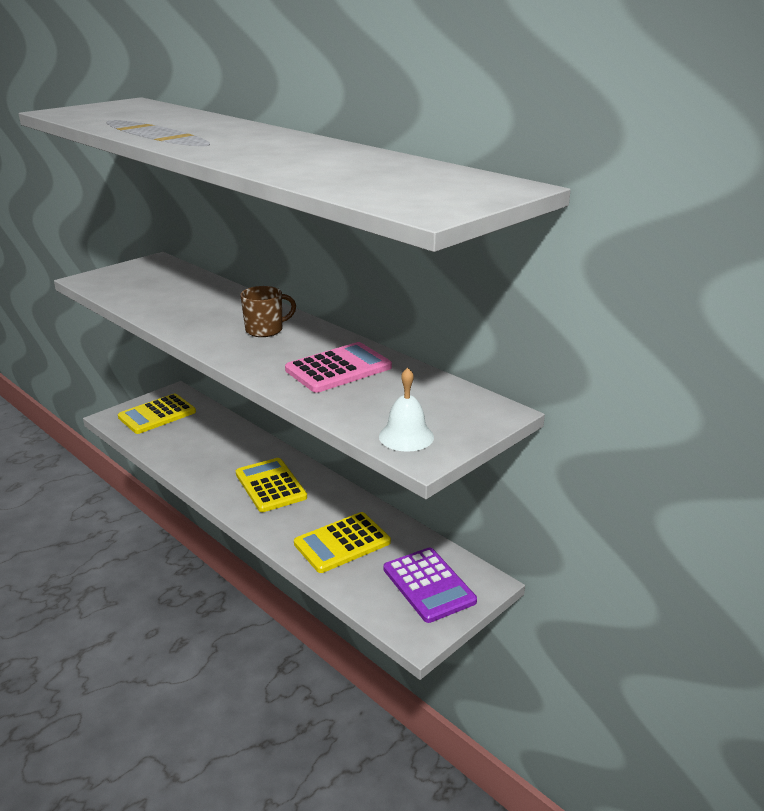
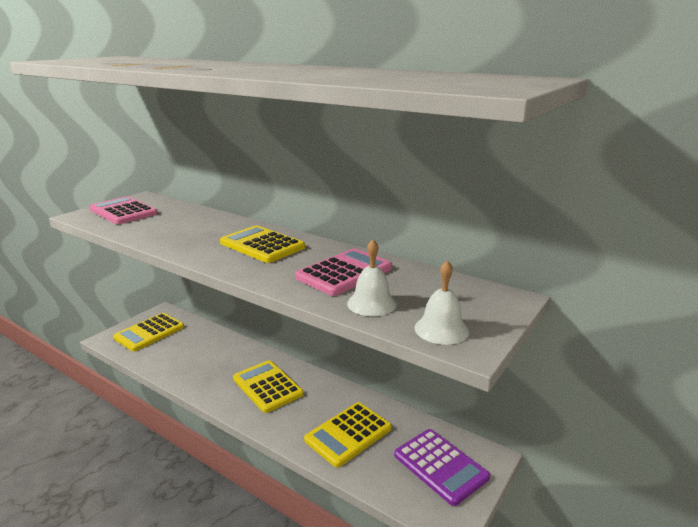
camera: 10 degrees left, 5 degrees down
(131, 277) = (123, 211): none -> pink calculator
(265, 330) = (262, 245): brown mug -> yellow calculator
(350, 404) = (371, 303): none -> white bell

